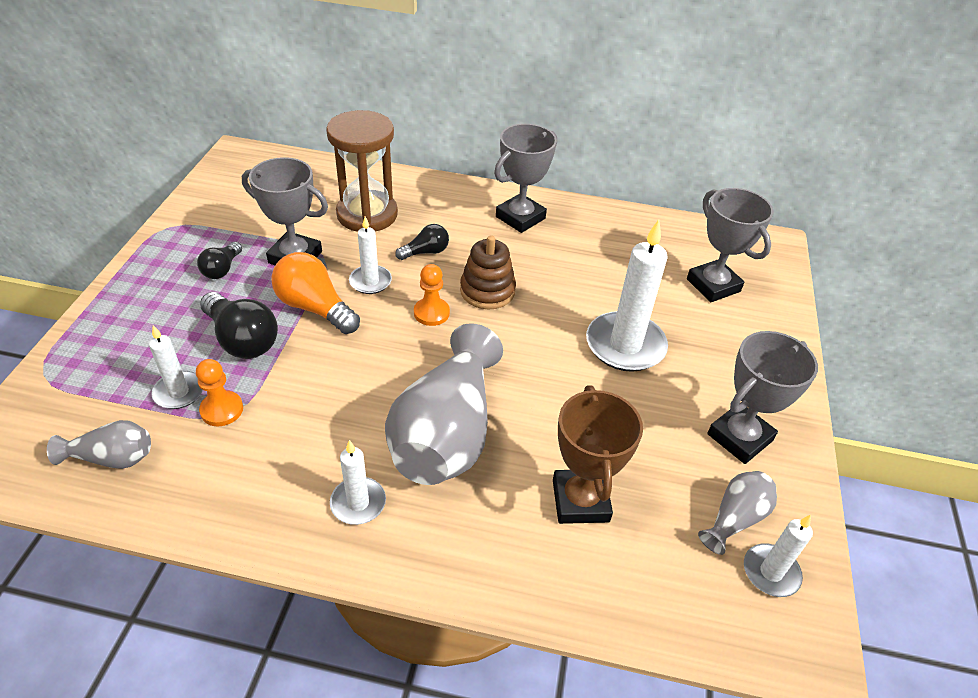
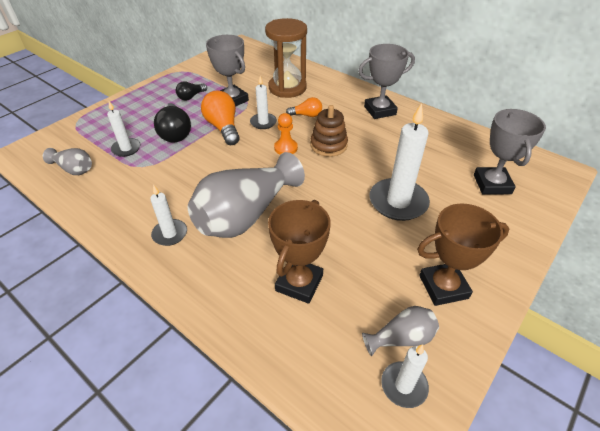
camera: 30 degrees right, 0 degrees up
(222, 410) = (139, 163): orange pawn -> none
(425, 252) = (306, 115): black light bulb -> orange light bulb
(739, 437) = (443, 287): grey trophy -> brown trophy

